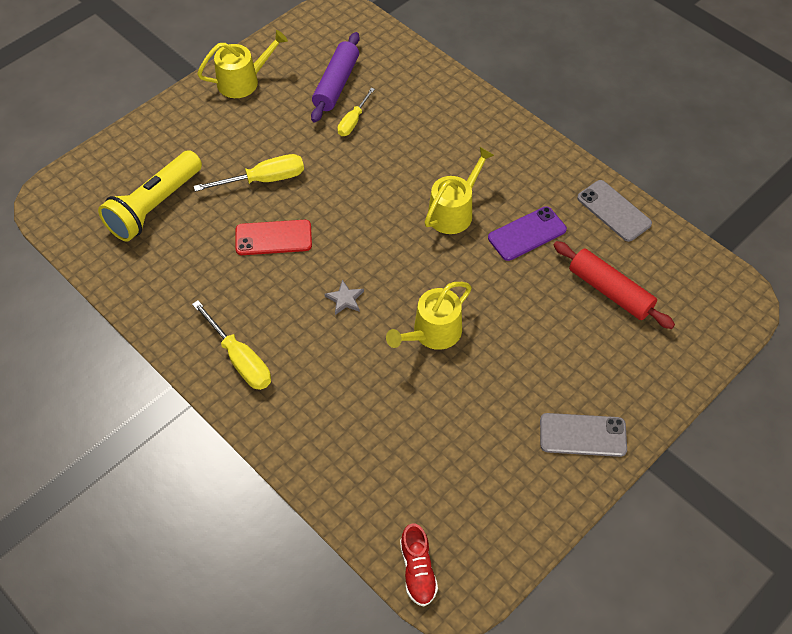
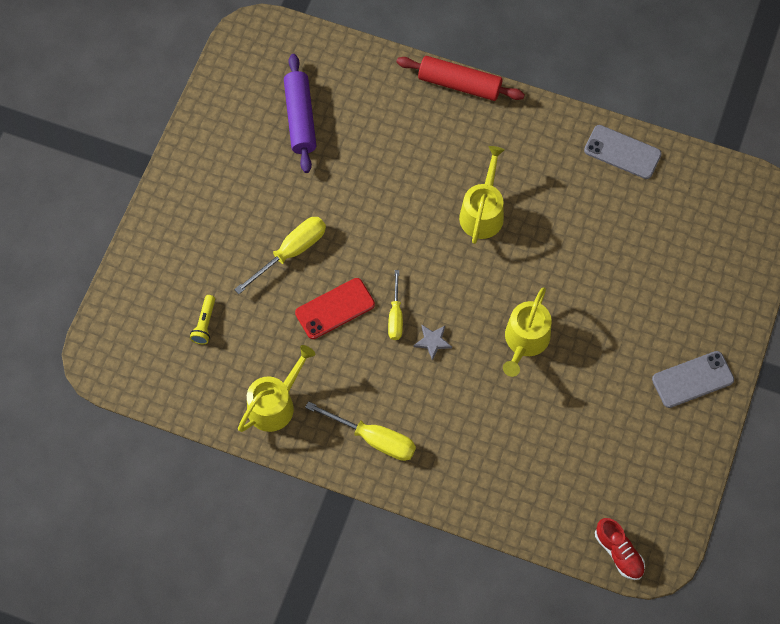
camera: 25 degrees left, 10 degrees up
(154, 206) = (204, 324): yellow flashlight -> yellow flashlight, size x0.43
(243, 81) = (207, 152): yellow watering can -> yellow watering can (275, 404)
(353, 121) = (339, 154): yellow screwdriver -> yellow screwdriver (395, 316)
(527, 234) = (558, 208): purple phone -> none
(610, 291) = (655, 235): red rolling pin -> red rolling pin (459, 84)

